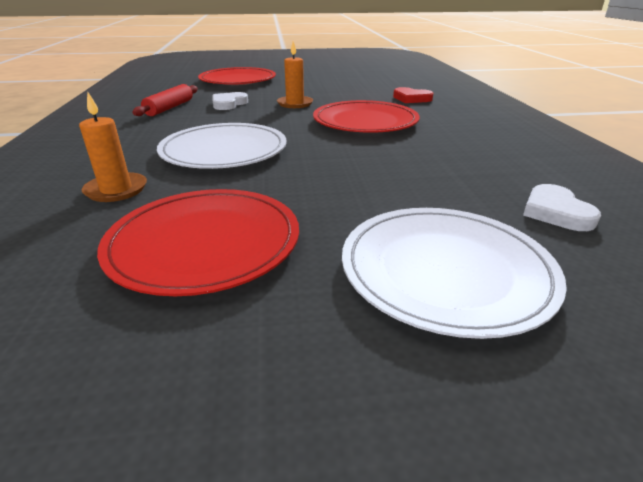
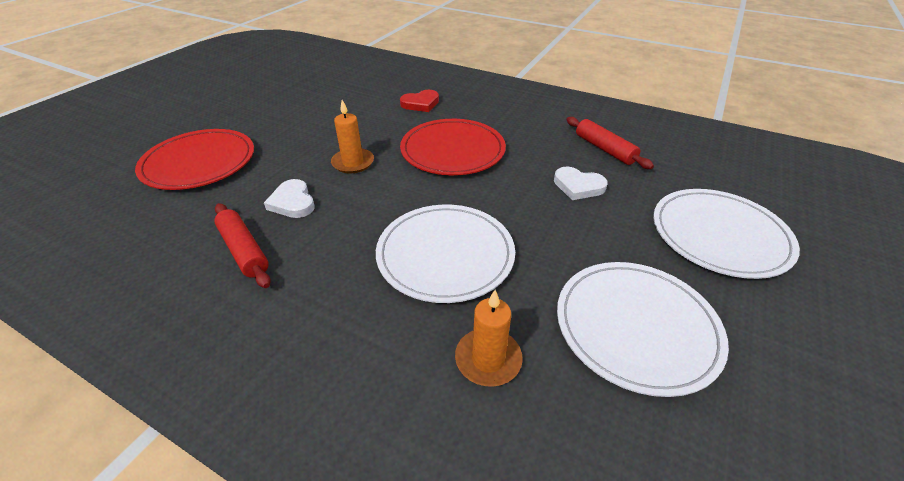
camera: 55 degrees left, 10 degrees up
(204, 243) = (636, 327): red plate -> white plate
(500, 171) = (604, 149): none -> red rolling pin
(556, 212) = (671, 163): white heart -> white heart (578, 186)

